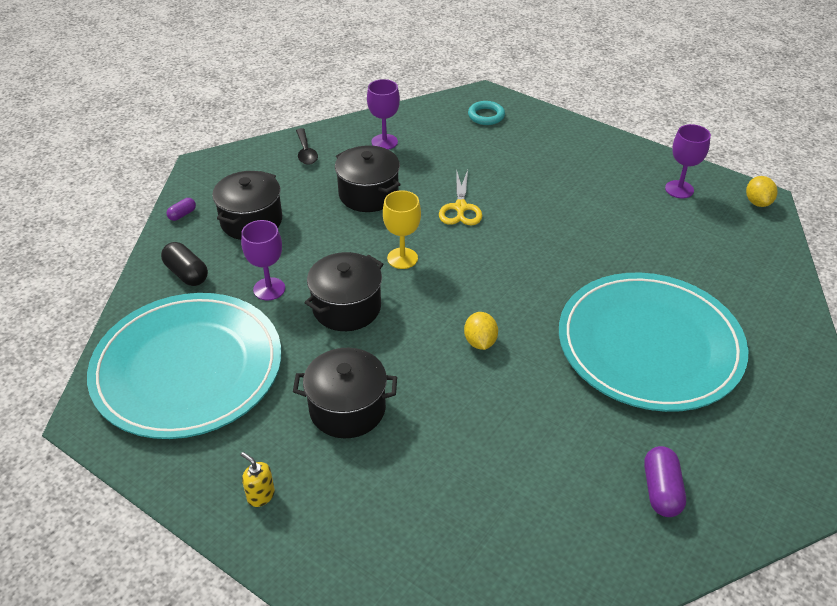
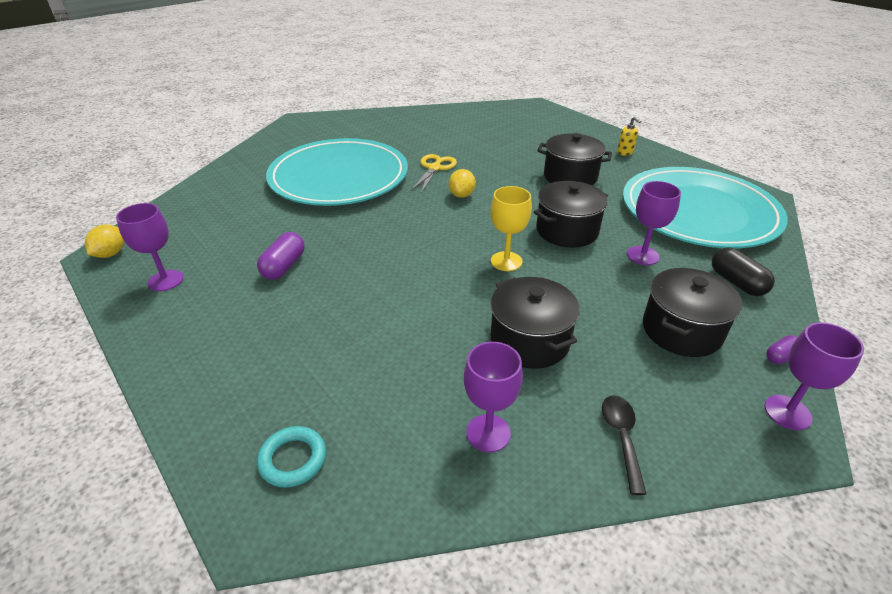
camera: 165 degrees left, 5 degrees down
(198, 180) = (787, 412): none -> purple goblet
(460, 208) = (422, 302): yellow scissors -> yellow scissors (434, 168)
(661, 490) = (395, 128): purple capsule -> purple capsule (284, 266)

